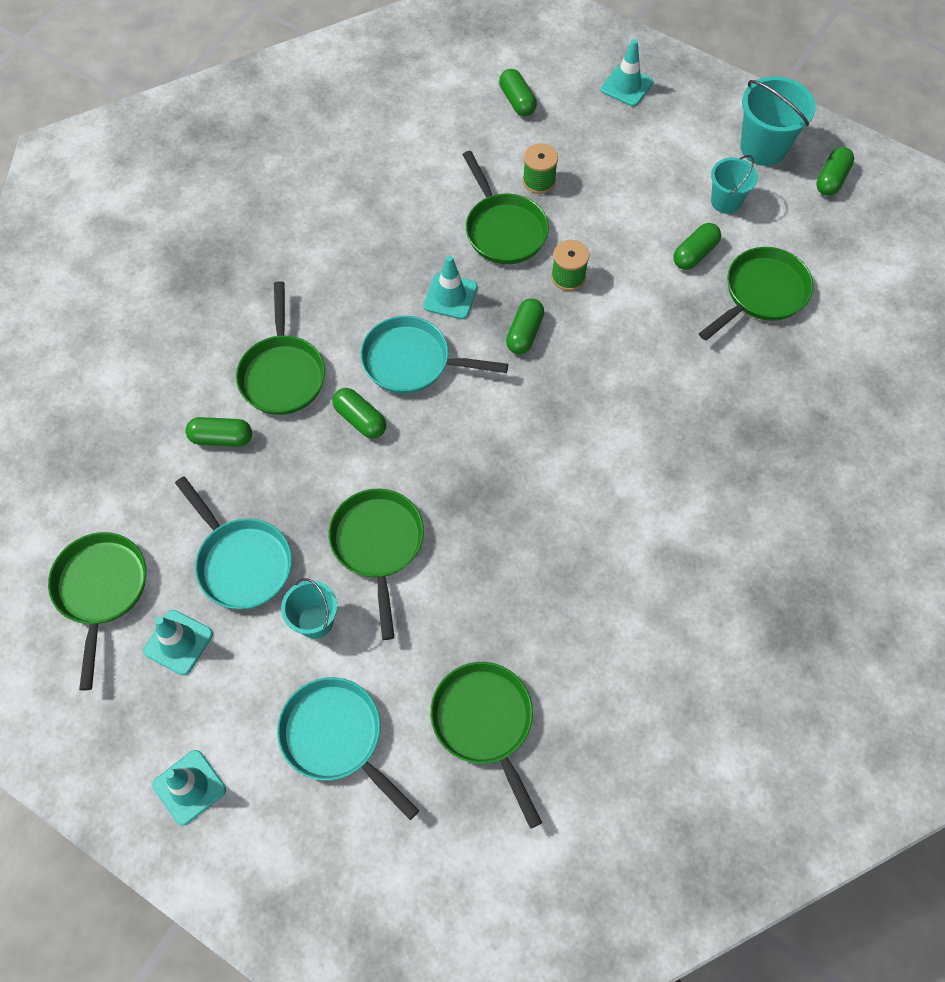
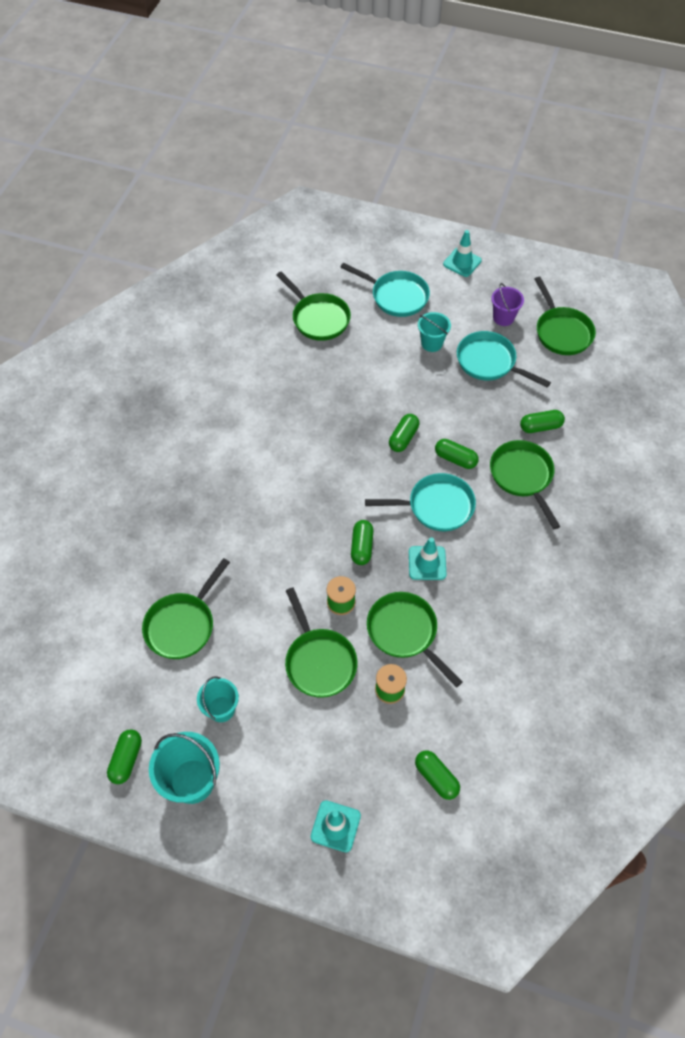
camera: 165 degrees right, 5 degrees down
(178, 642) = (503, 318): turquoise traffic cone -> purple bucket
(378, 545) = (412, 389): green pan -> green pan (319, 661)
(694, 254) = (242, 648): green capsule -> green capsule (403, 438)

